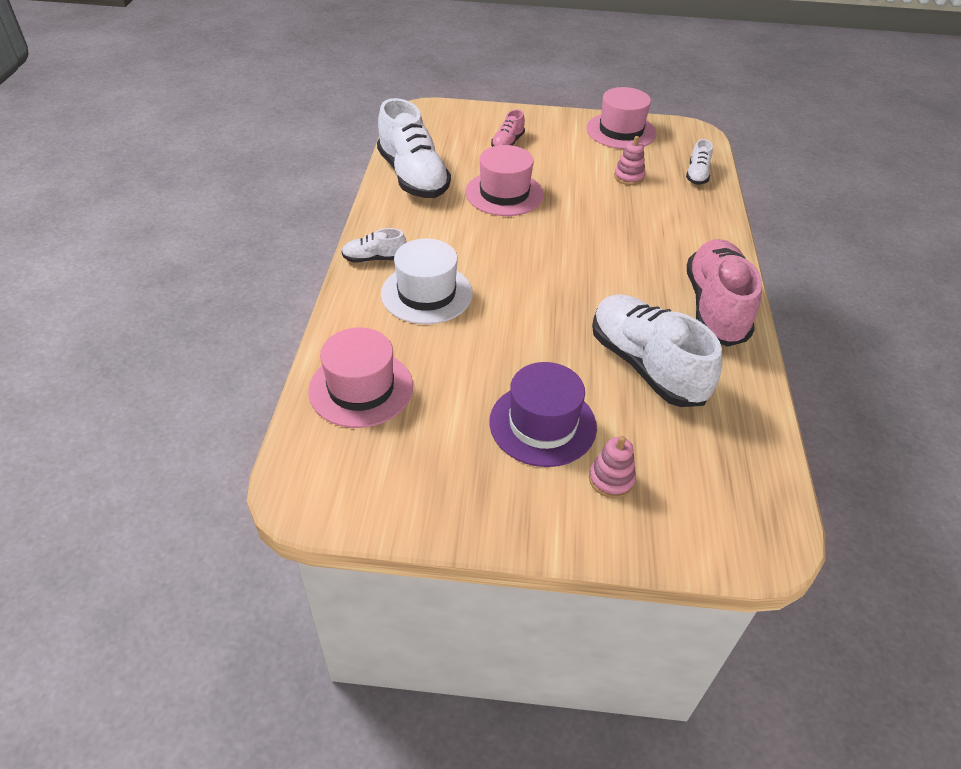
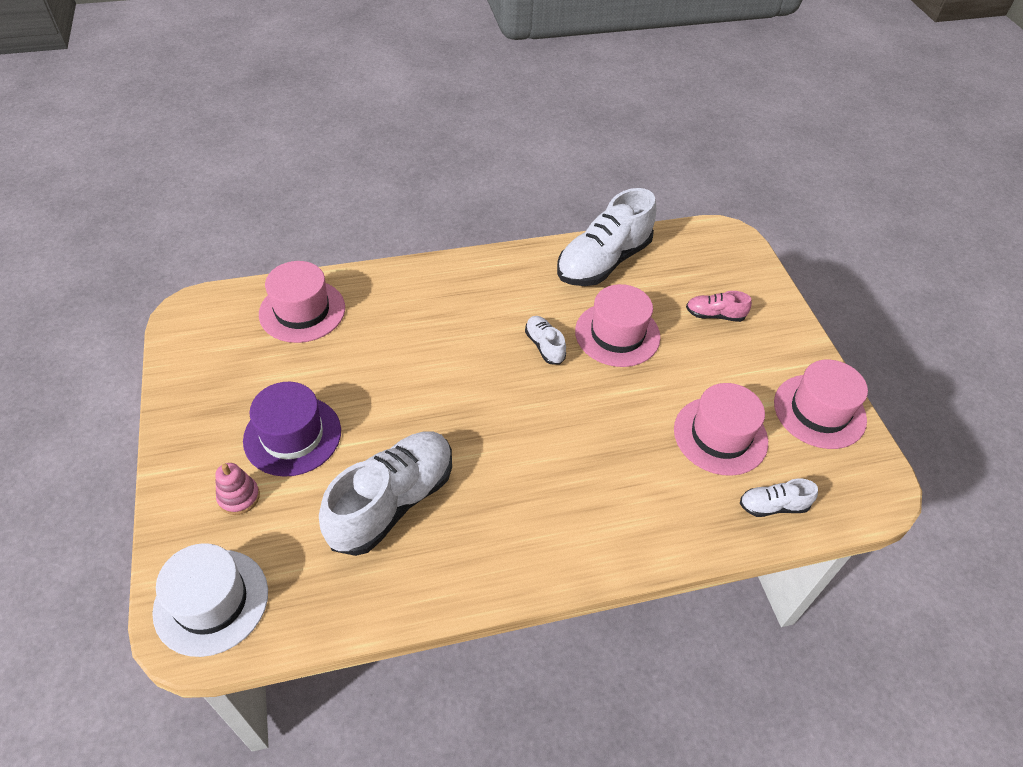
camera: 70 degrees right, 5 degrees up
(374, 259) = (464, 272): white shoe -> white shoe (544, 346)
(426, 293) = (432, 318): white hat -> white hat (211, 601)
(629, 177) = (720, 435): pink stacking toy -> pink hat
(715, 308) = (509, 555): pink shoe -> none

